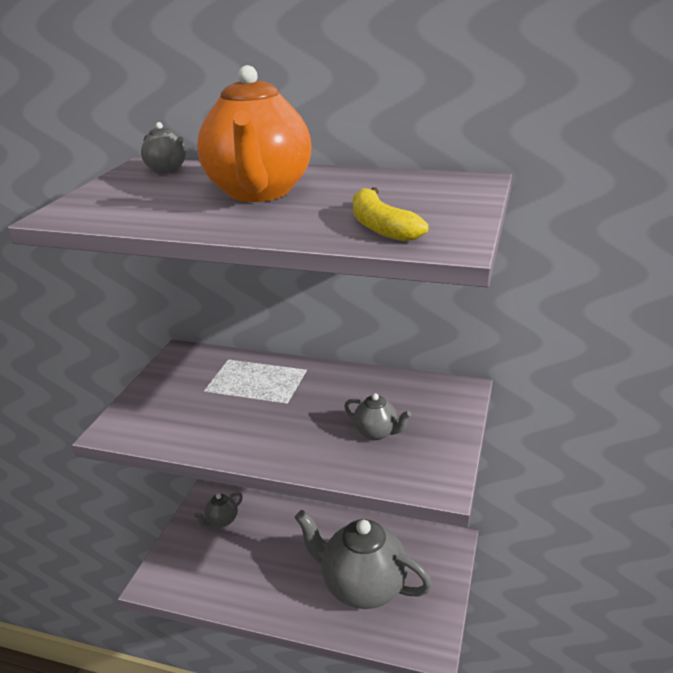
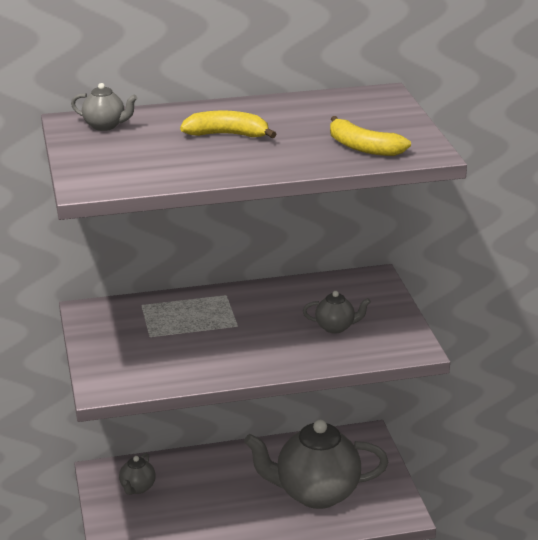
camera: 30 degrees left, 0 degrees up
(259, 193) = (227, 135): orange teapot -> yellow banana

